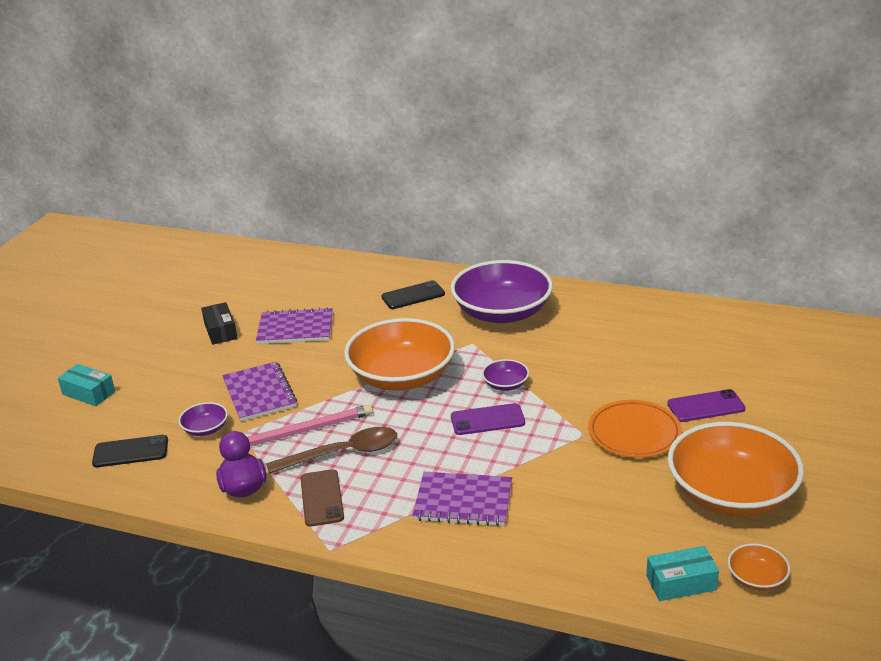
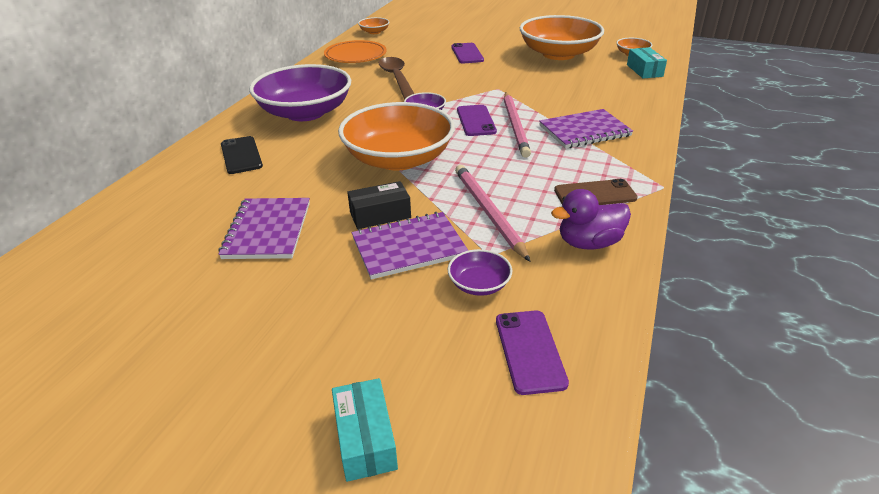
camera: 90 degrees left, 5 degrees up
(89, 393) = (365, 439): turquoise box -> turquoise box turned 45 degrees counterclockwise
(130, 452) = (530, 351): black phone -> purple phone
(220, 331) = (237, 297): black box -> black box (380, 215)
(343, 453) = (525, 186): brown spoon -> brown spoon (397, 79)
(463, 501) = (584, 131): purple notebook -> purple notebook turned 60 degrees clockwise
(475, 448) = (515, 126): none -> pink pencil
(634, 433) = (496, 74): orange plate -> orange plate (355, 56)
(769, 324) = (374, 32): none -> orange bowl

